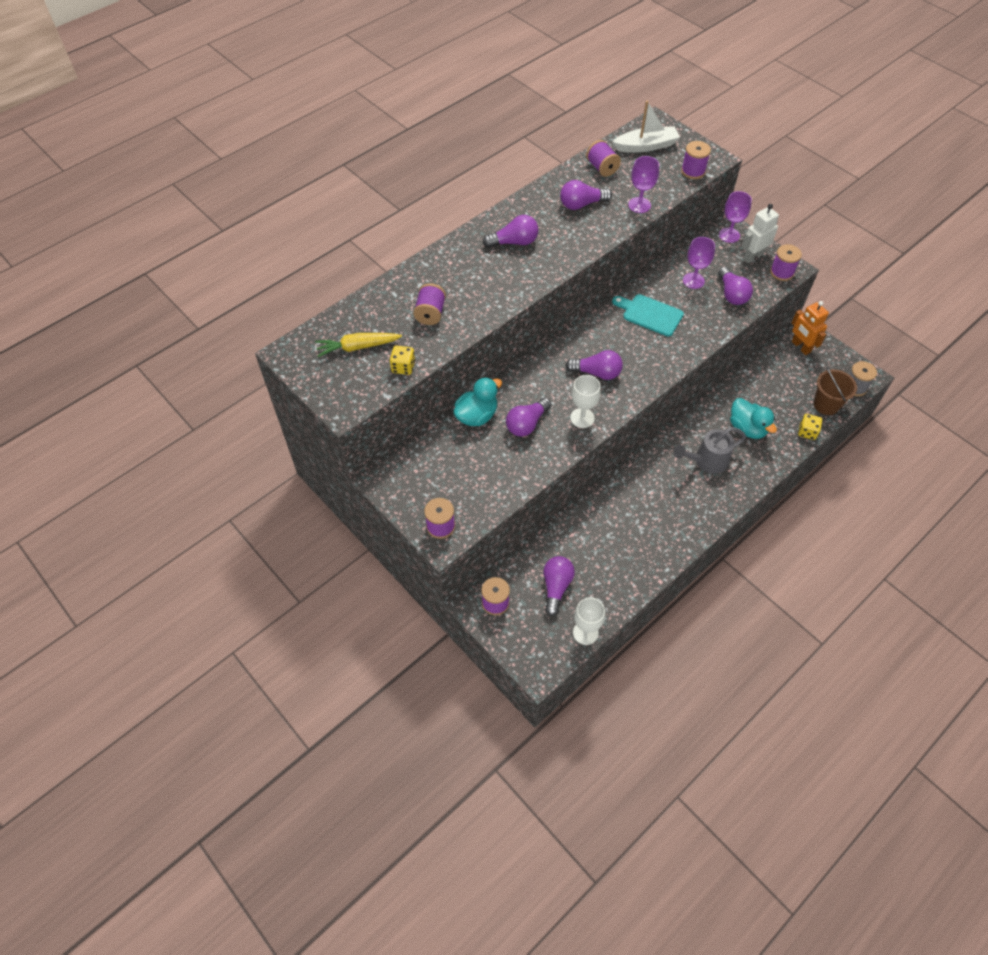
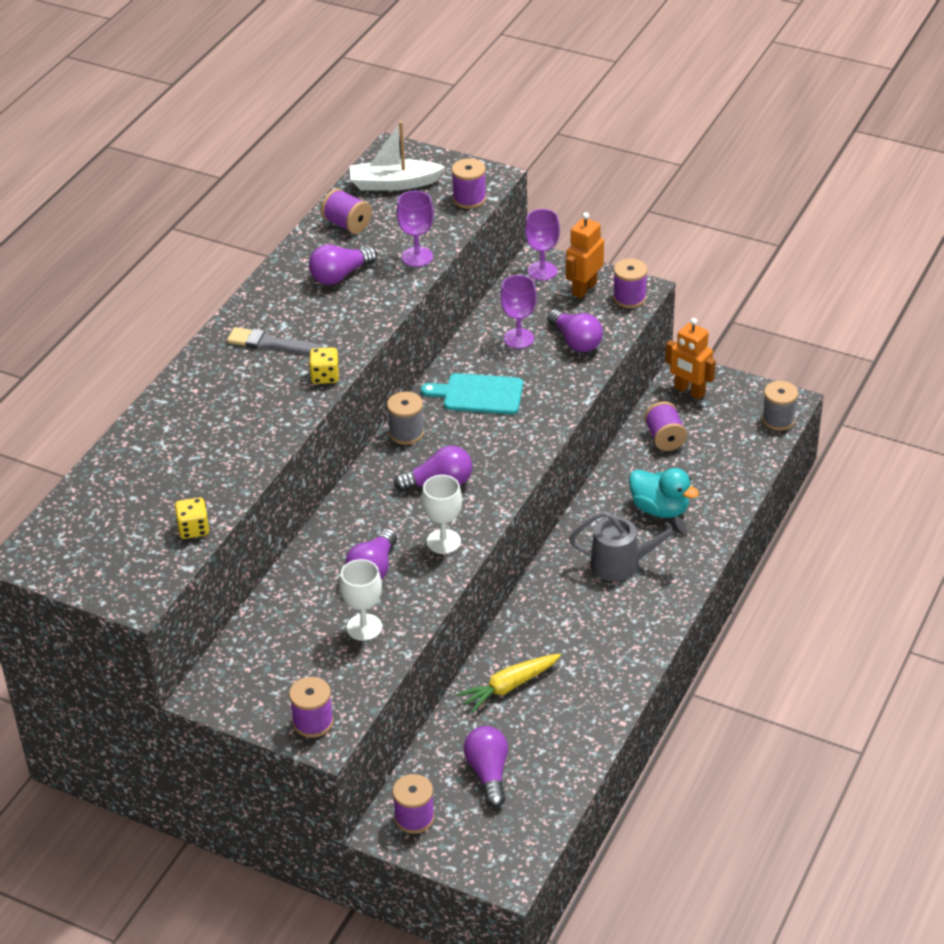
camera: 20 degrees left, 15 degrees down
(357, 347) = (119, 524): yellow carrot -> yellow carrot (509, 686)
(430, 313) = (199, 457): purple spool -> purple spool (664, 438)
(477, 416) = (300, 580): turquoise duck -> none
(514, 242) = (271, 344): purple light bulb -> grey brush
(585, 633) = (551, 813): white goblet -> white goblet (364, 627)
(590, 328) = (406, 433): none -> grey spool
(646, 146) = (394, 184): white boat -> white boat turned 150 degrees counterclockwise
(706, 461) = (623, 564): grey watering can -> grey watering can turned 135 degrees counterclockwise
(753, 256) = (584, 289): white robot -> orange robot
(807, 432) = (738, 491): yellow dice -> yellow dice (325, 376)
(826, 405) = (750, 451): brown bucket -> none

